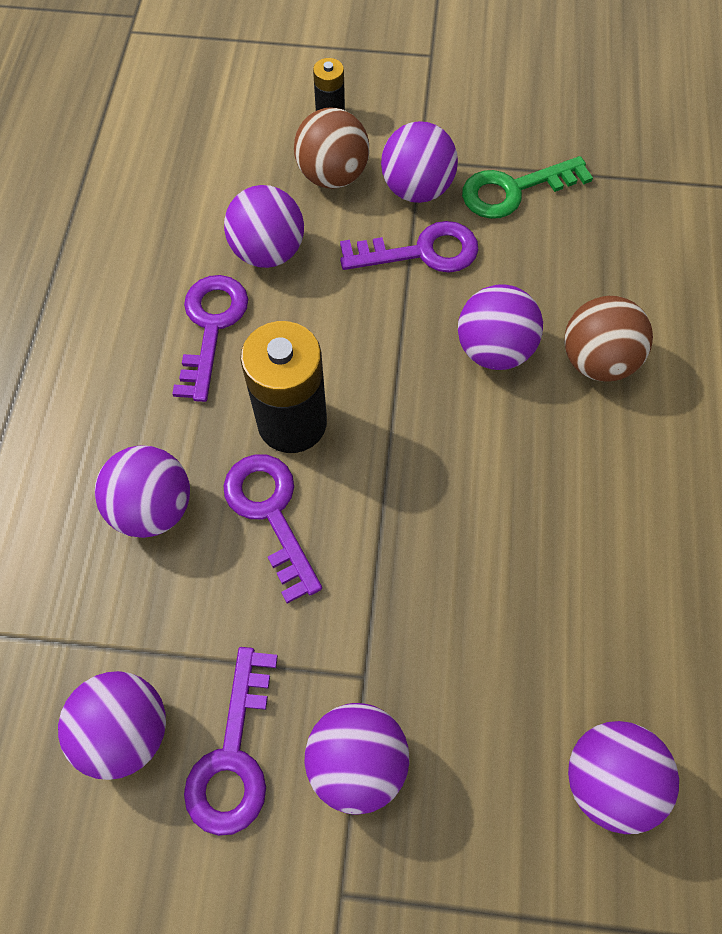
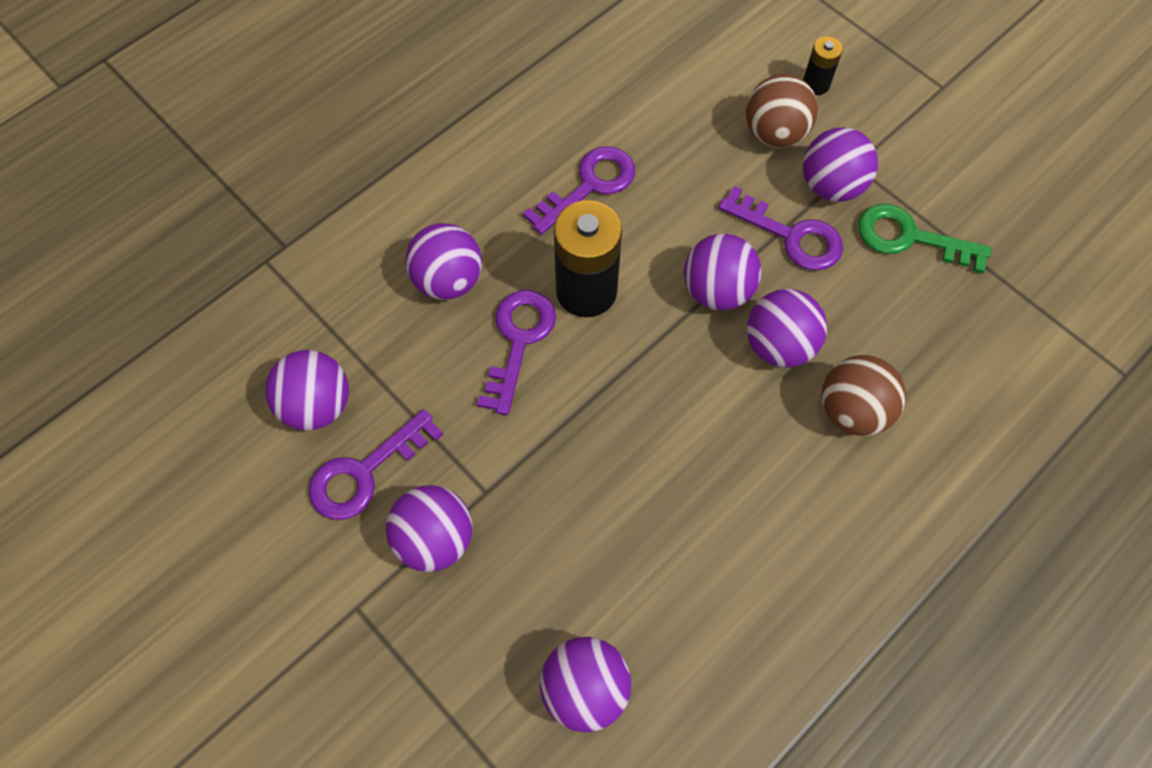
camera: 40 degrees right, 0 degrees up
(268, 252) = (676, 159): purple ball -> purple ball (717, 290)

